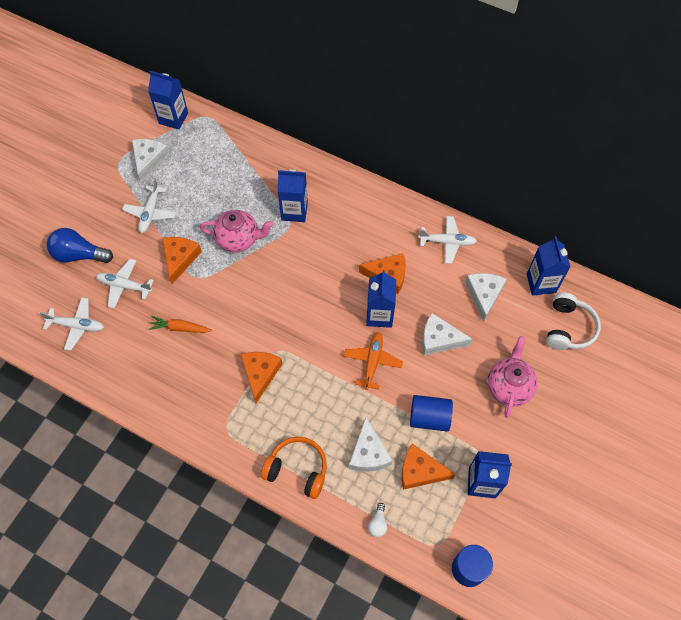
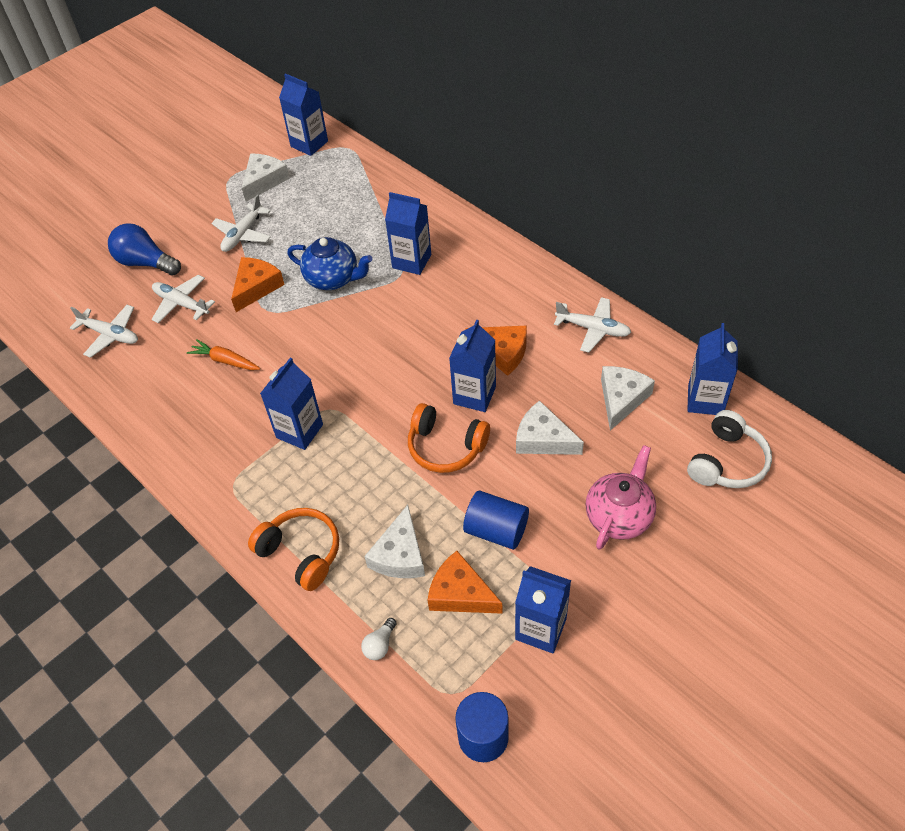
camera: 20 degrees right, 10 degrees down
(238, 239) = (333, 279): pink teapot -> blue teapot
(260, 374) = (299, 431): orange cheese -> blue carton
(372, 362) = (446, 447): orange plane -> orange headphones

